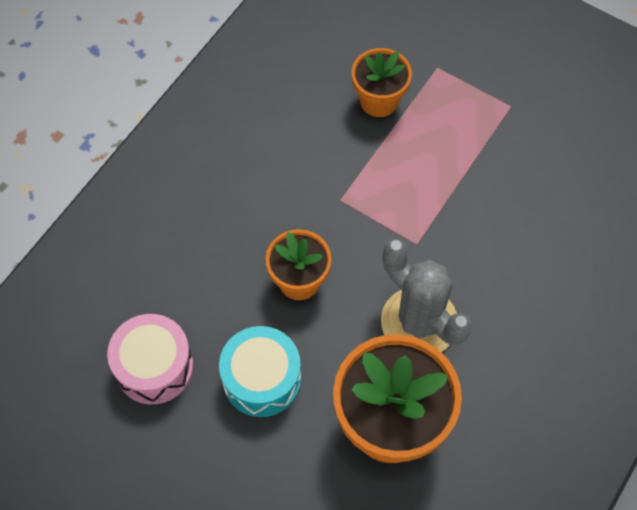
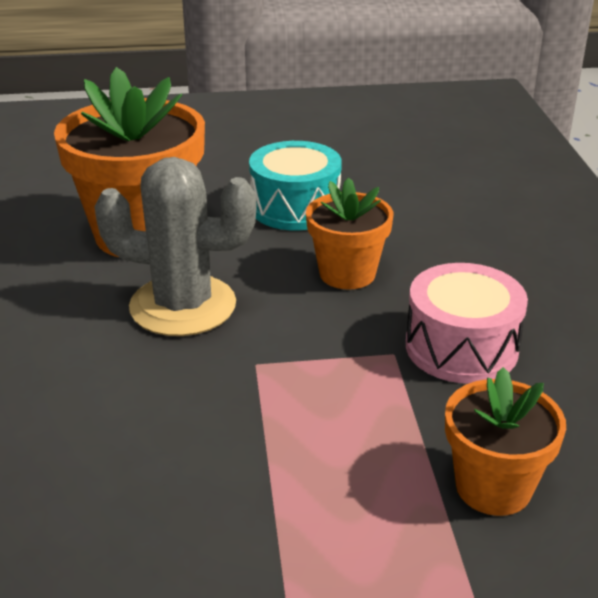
camera: 140 degrees right, 30 degrees down
(154, 366) = (394, 176): pink drum -> pink drum (461, 347)

